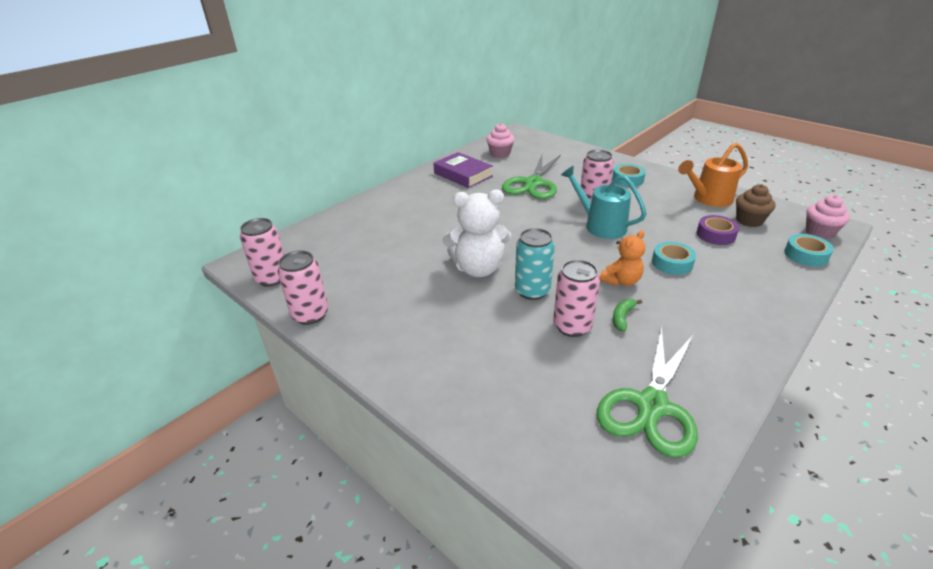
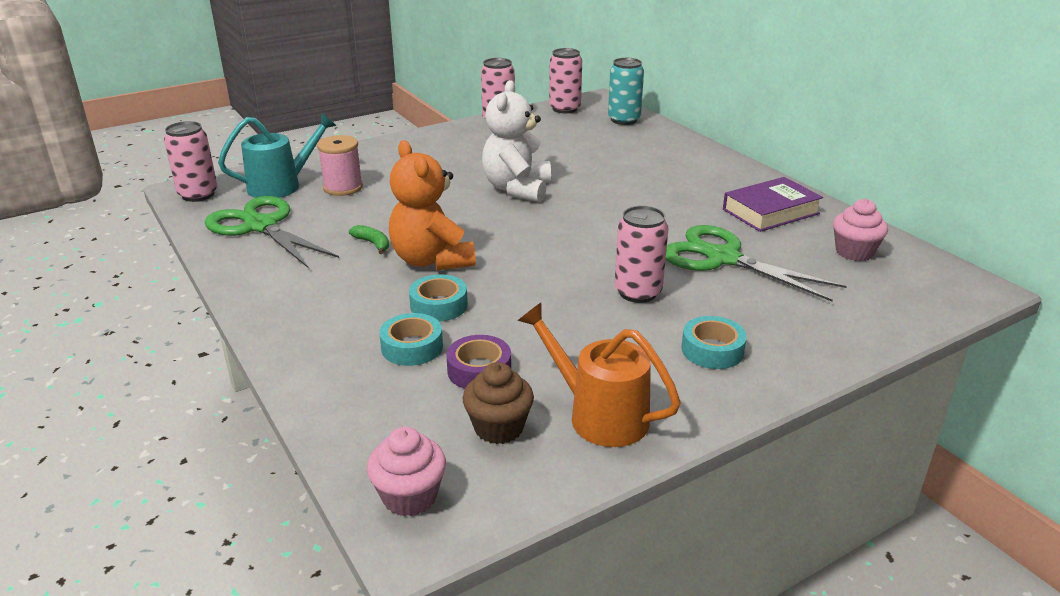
camera: 105 degrees right, 5 degrees down
(532, 291) = (455, 208): turquoise can -> turquoise can (624, 120)
(532, 377) = (343, 187): none -> pink spool
(572, 326) = (385, 216): pink can -> pink can (198, 194)
(600, 225) = (565, 280): turquoise watering can -> turquoise watering can (282, 186)
(621, 281) = (432, 260): orange teddy bear -> orange teddy bear, size x1.67
(708, 199) = (598, 415): orange watering can -> orange watering can turned 45 degrees counterclockwise
(806, 255) = (364, 436): turquoise tape -> turquoise tape (412, 347)

